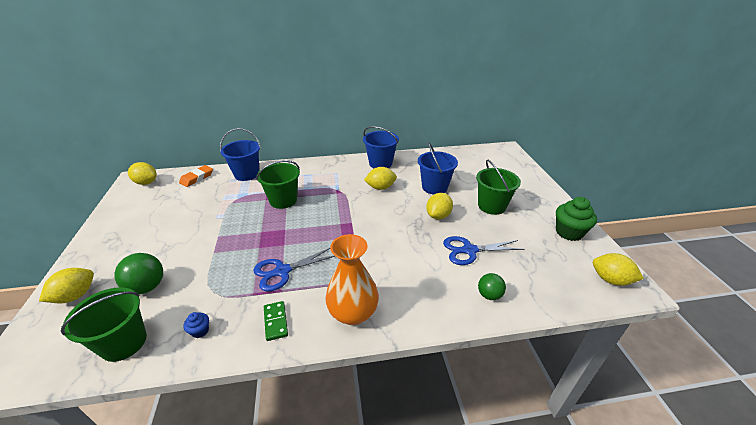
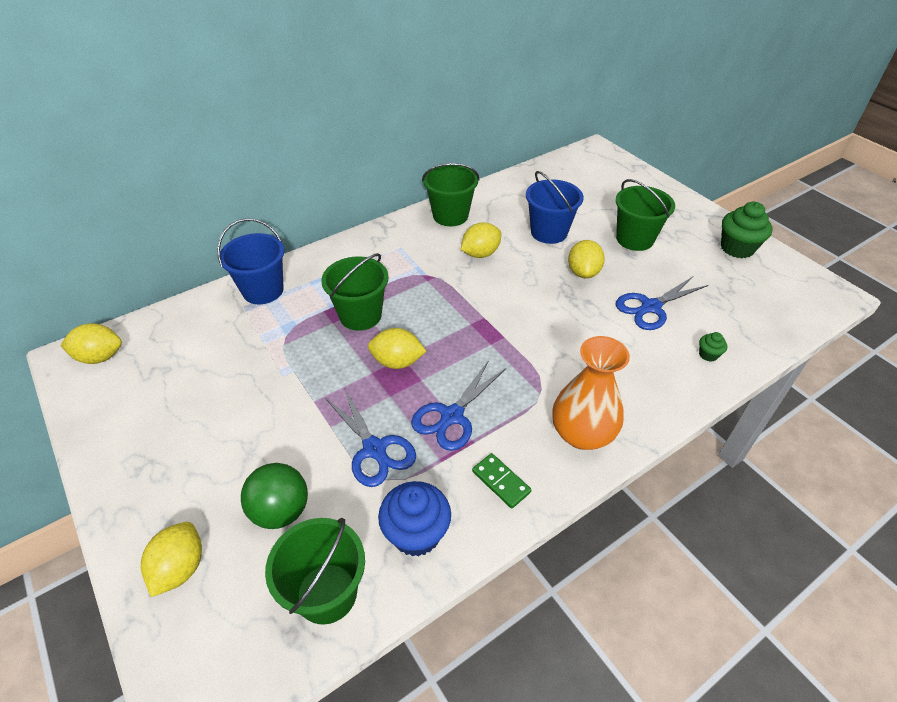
camera: 25 degrees left, 10 degrees up
(197, 178) = (184, 322): orange eraser -> none
(200, 331) = (416, 533): blue cupcake -> blue cupcake, size x2.08
(224, 273) = (374, 449): none -> blue scissors
(380, 163) = (450, 215): blue bucket -> green bucket
(489, 295) = (708, 355): green ball -> green cupcake
(610, 280) = (808, 293): yellow lemon -> yellow lemon (397, 362)

